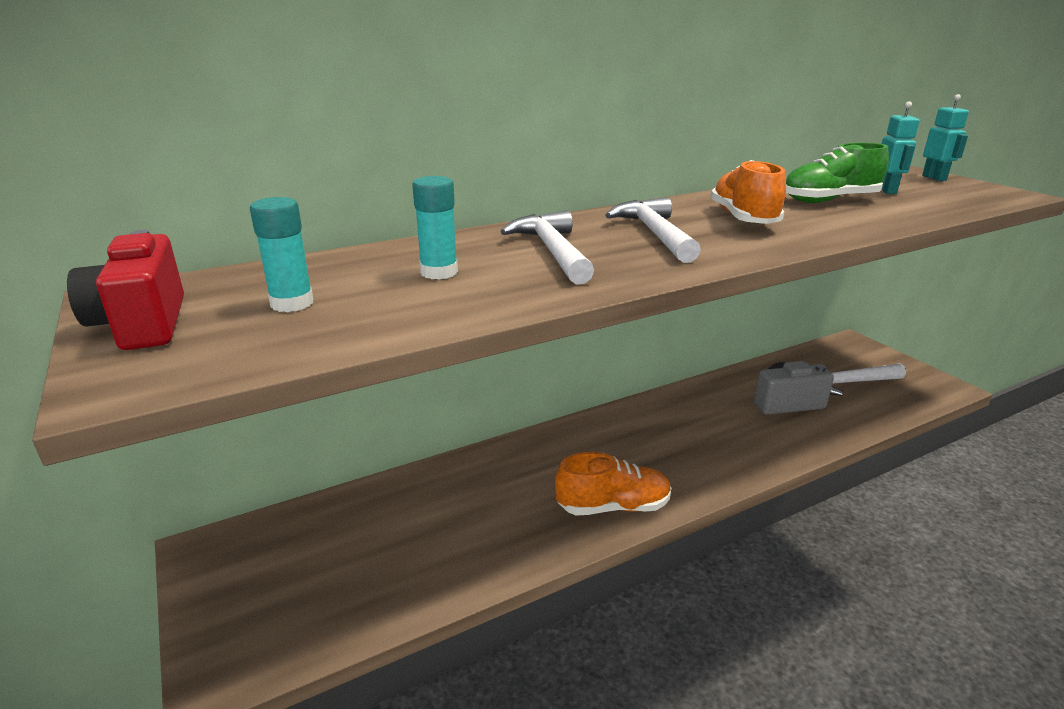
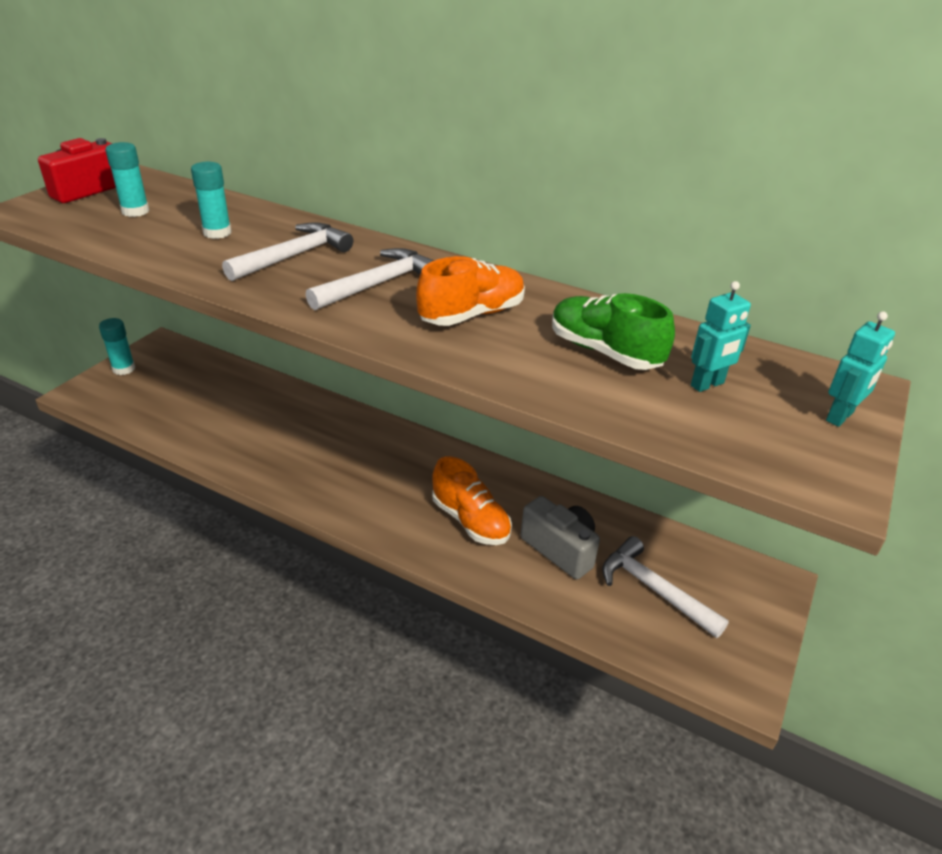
camera: 55 degrees right, 10 degrees up
(216, 604) = (123, 369): none -> turquoise glue stick
(613, 506) = (306, 483): orange shoe -> orange shoe (470, 521)

